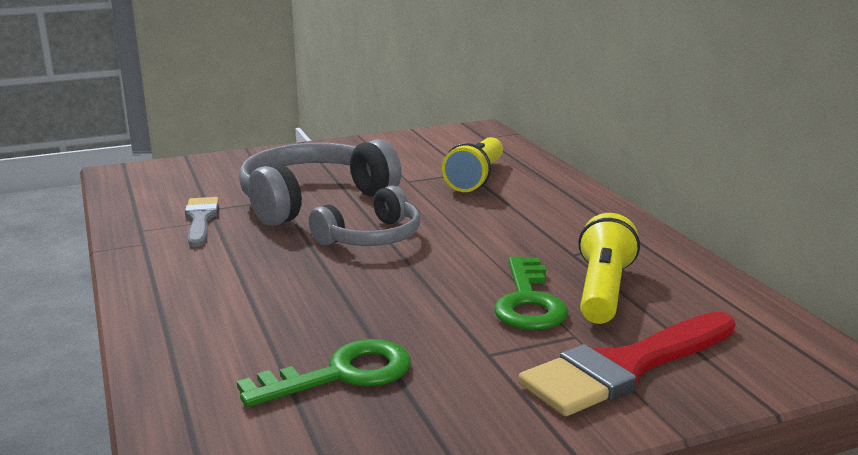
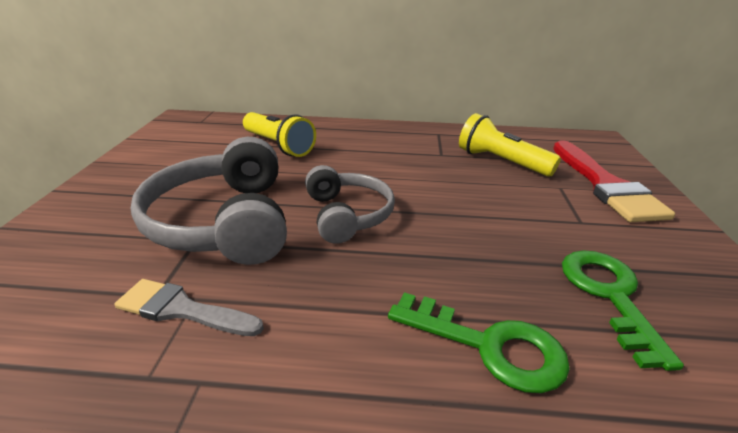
camera: 65 degrees left, 10 degrees up
(528, 301) = (506, 187): green key -> green key (488, 346)

